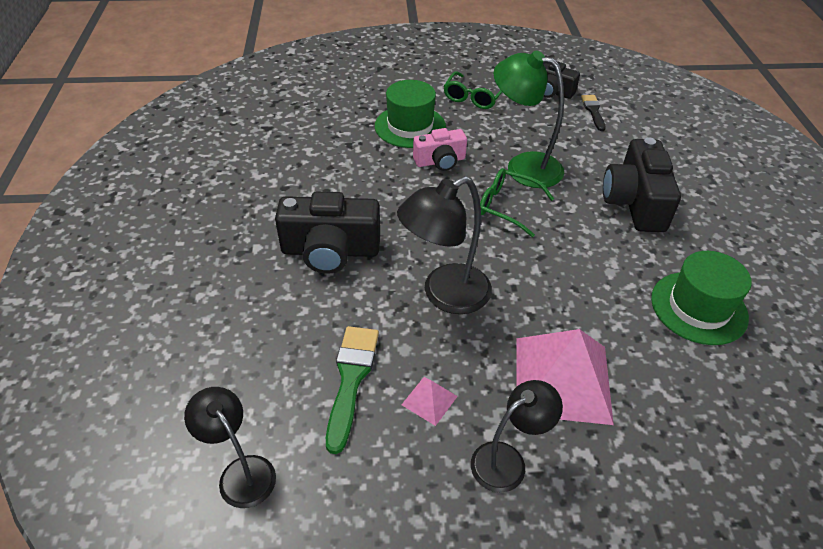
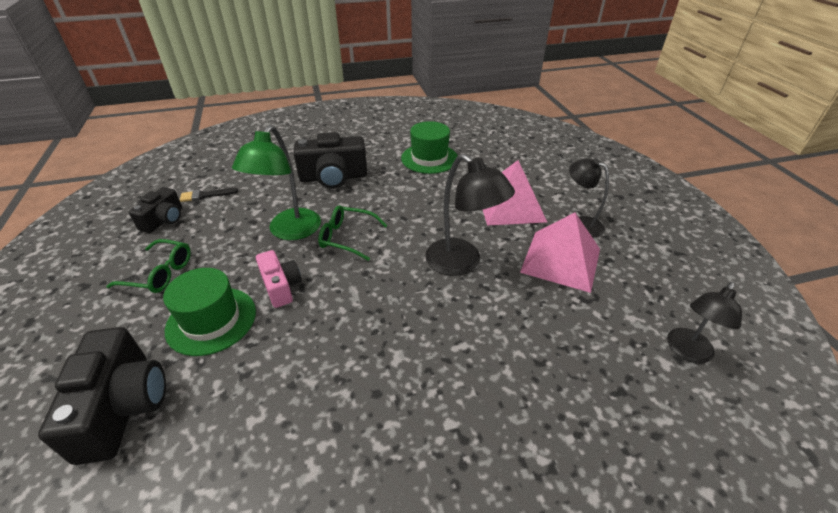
camera: 100 degrees left, 5 degrees down
(330, 251) = (435, 350): black camera -> black camera (123, 406)
(351, 379) = (569, 304): green brush -> none
(429, 400) = (561, 260): pink pyramid -> pink pyramid, size x2.32
(507, 206) = (347, 237): green glasses -> green glasses turned 90 degrees clockwise

